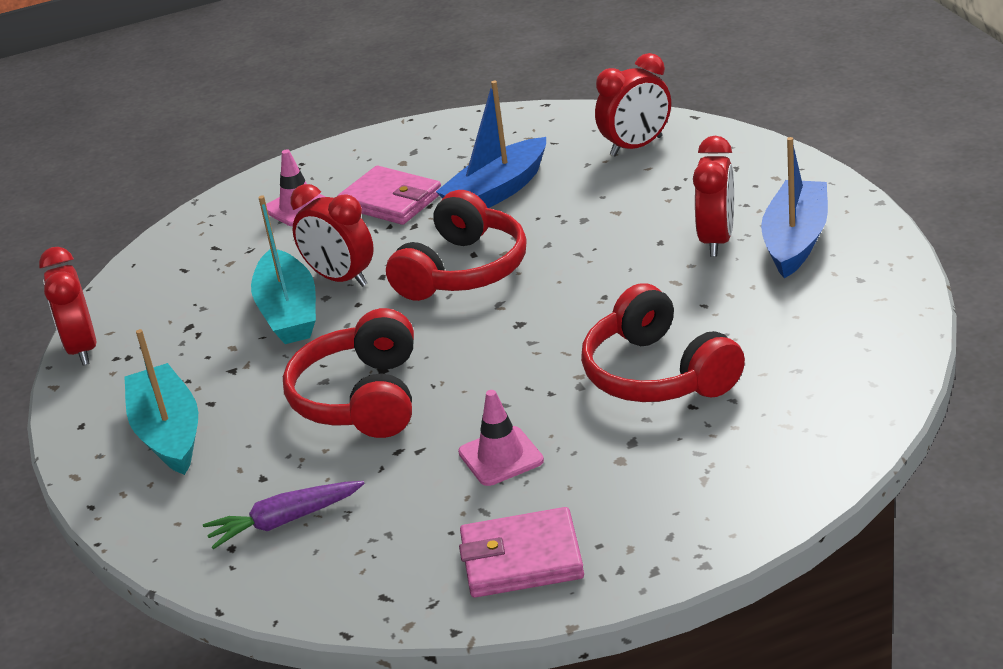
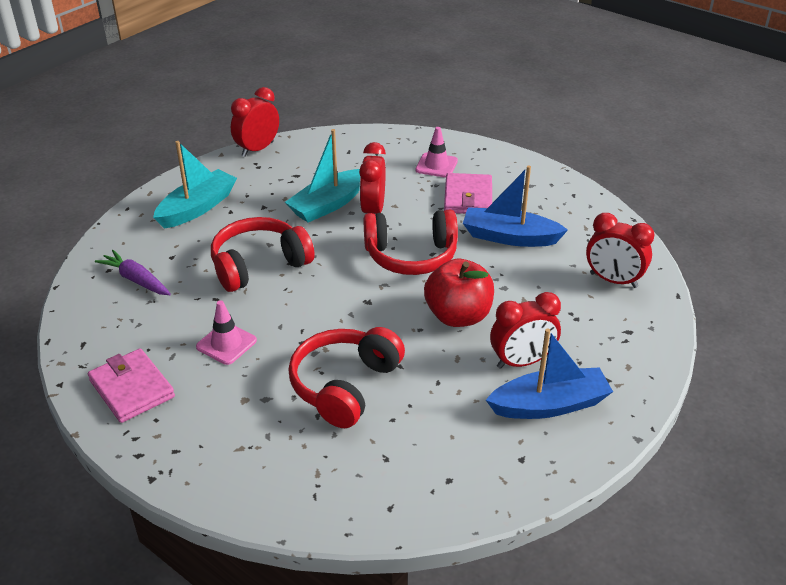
camera: 55 degrees right, 5 degrees up
(605, 263) = (458, 316): none -> red apple

